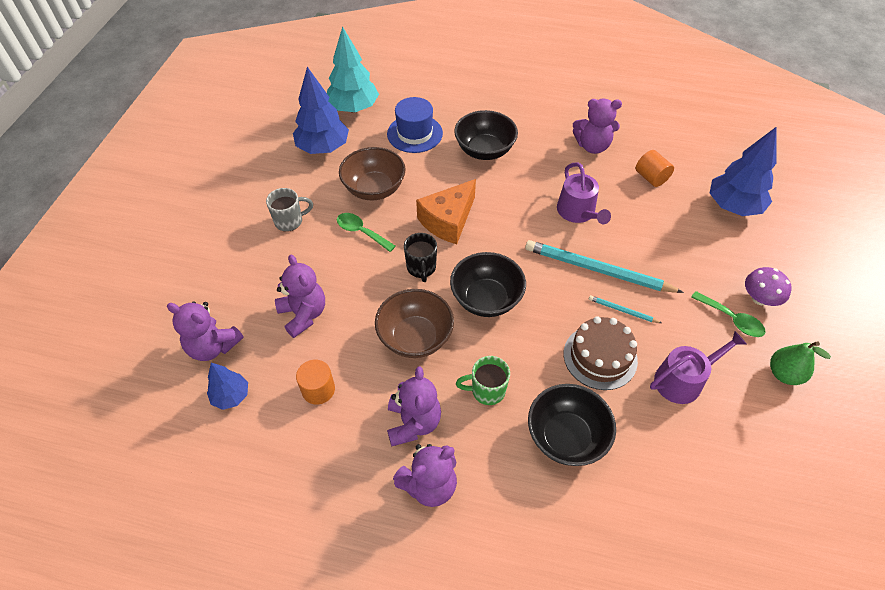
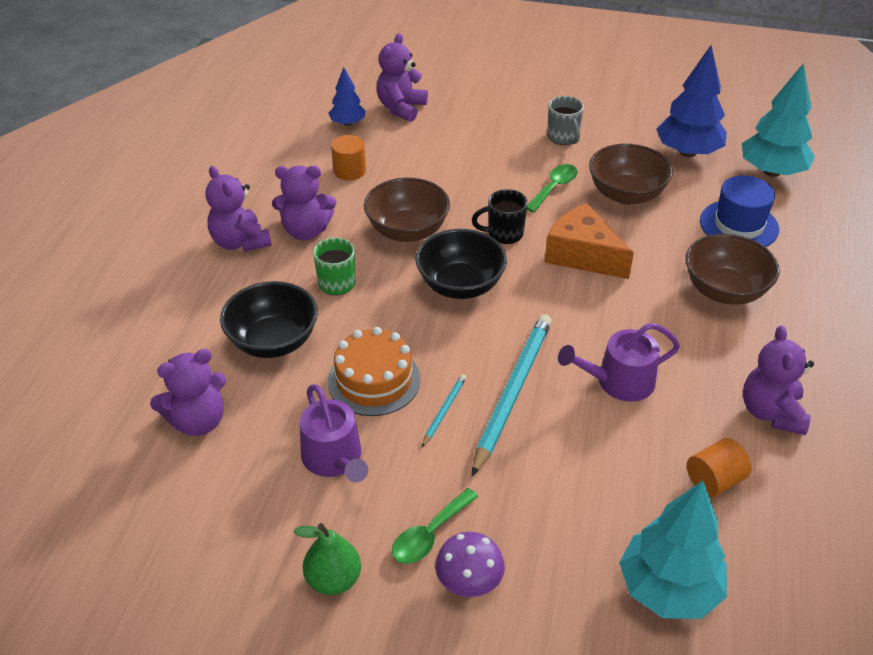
camera: 90 degrees right, 10 degrees down
(303, 314) = (437, 156): purple teddy bear -> purple teddy bear (198, 421)
(484, 150) = (724, 290): black bowl -> brown bowl
(600, 357) = (374, 380): brown cake -> orange cake
(733, 206) = (668, 589): blue tree -> turquoise tree

